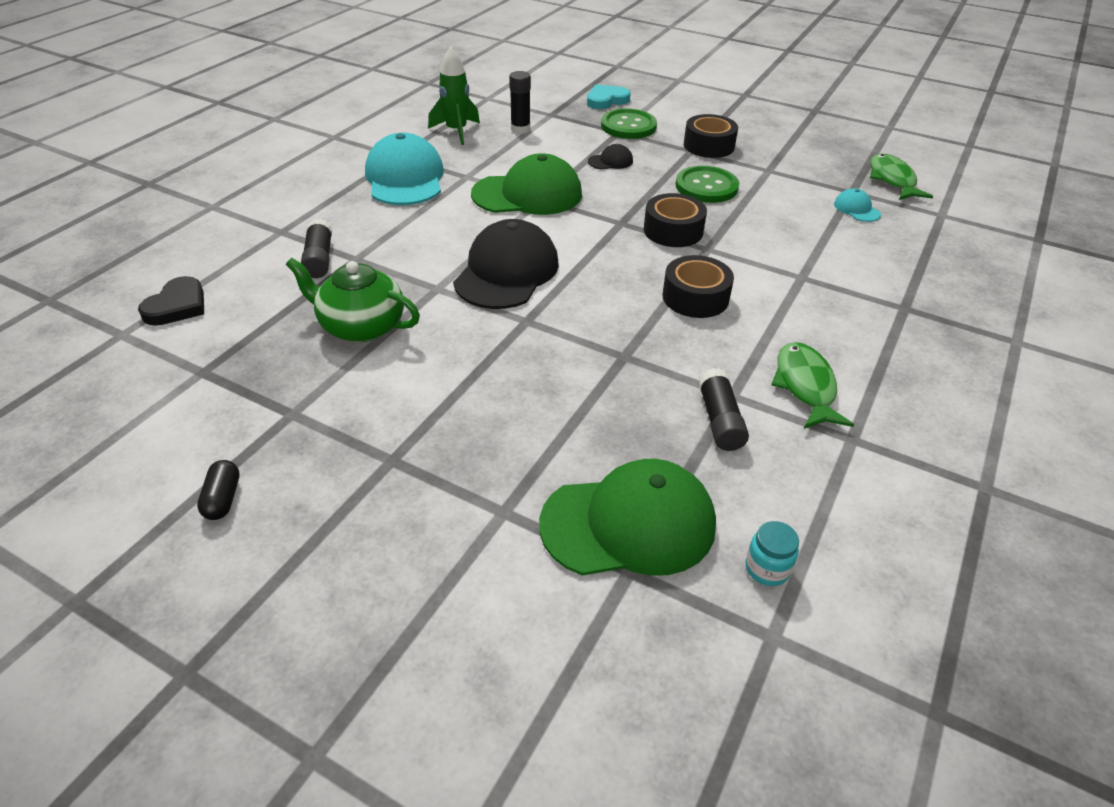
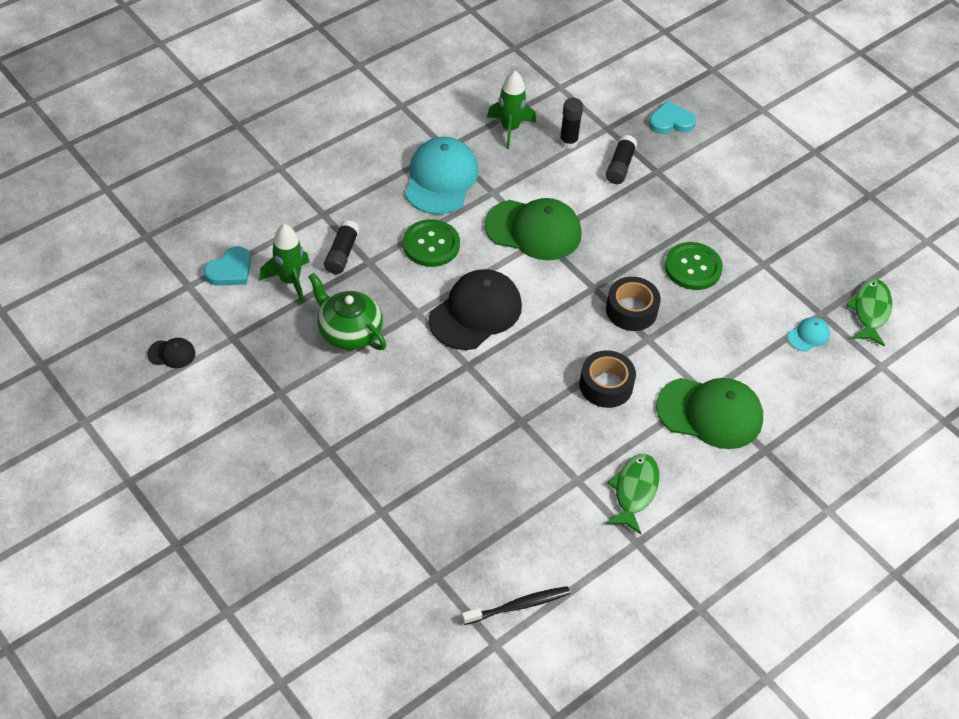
camera: 20 degrees right, 10 degrees up
(177, 306) = (230, 270): black heart -> turquoise heart
(223, 499) = (221, 443): black capsule -> none
(262, 297) = (290, 281): none -> green rocket
(610, 161) = (627, 209): black cap -> black cap (171, 354)
(628, 126) = (670, 166): green button -> green button (431, 244)
(629, 524) = (452, 547): green cap -> green cap (710, 413)
(708, 146) = (729, 215): black tape -> none
(720, 420) = (555, 496): black glue stick -> black glue stick (620, 166)
(767, 569) = (518, 606): turquoise jar -> black toothbrush
(856, 209) = (808, 335): turquoise cap -> turquoise cap turned 60 degrees clockwise

